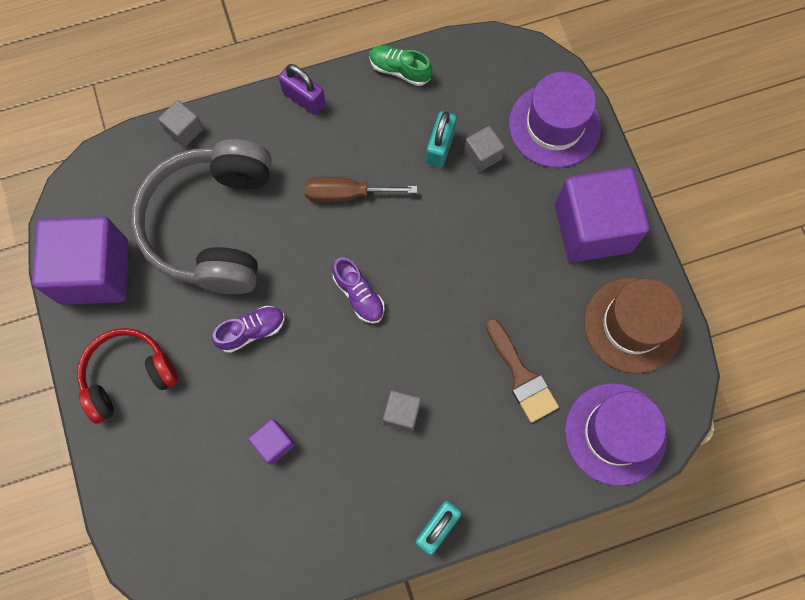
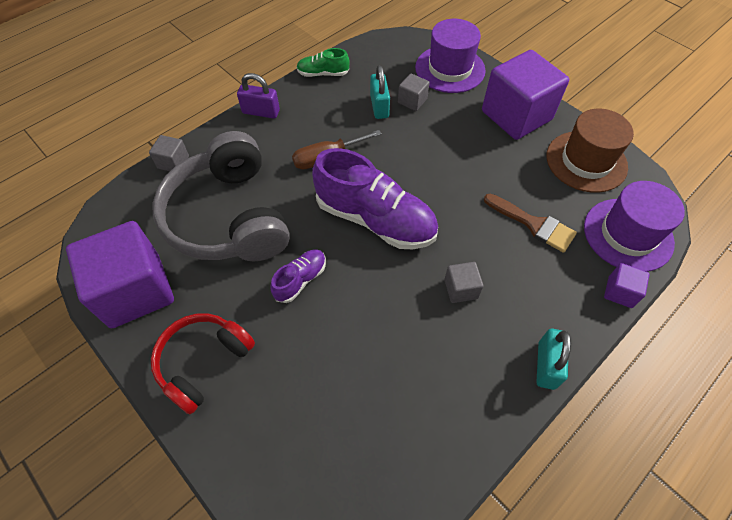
camera: 25 degrees left, 15 degrees down
(274, 443) = (367, 360): purple cube -> purple cube (620, 292)
(359, 295) = (375, 219): purple shoe -> purple shoe, size x2.08

